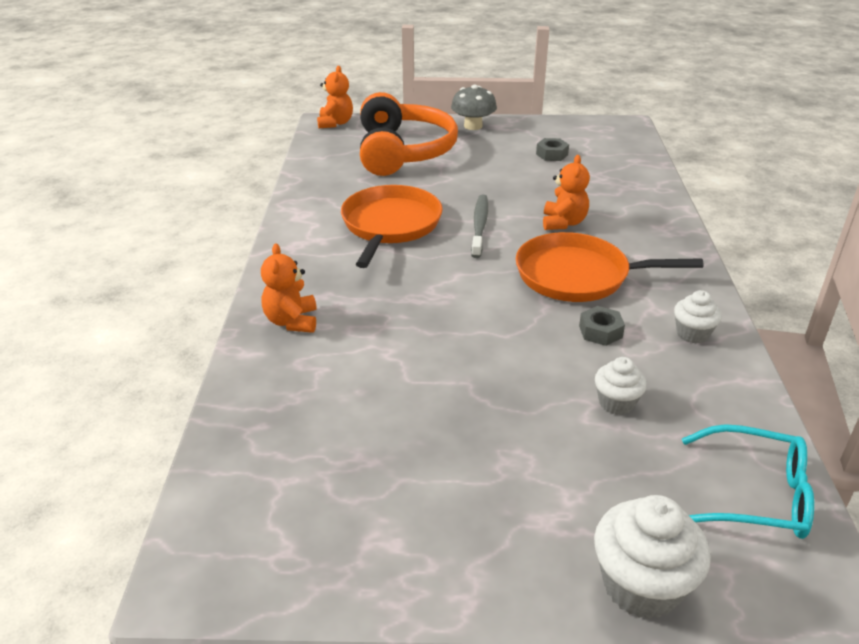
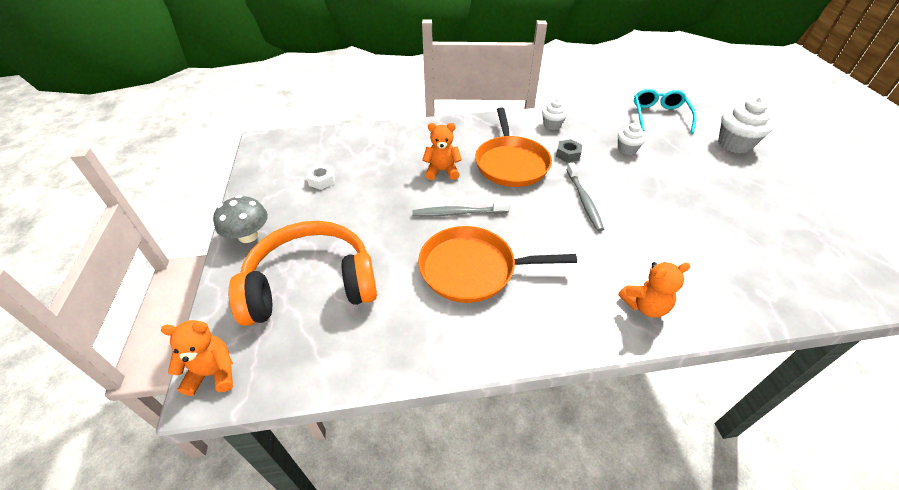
camera: 100 degrees left, 10 degrees up
(483, 321) = (584, 201): none -> grey toothbrush
(552, 154) = (322, 180): grey nut -> white nut

